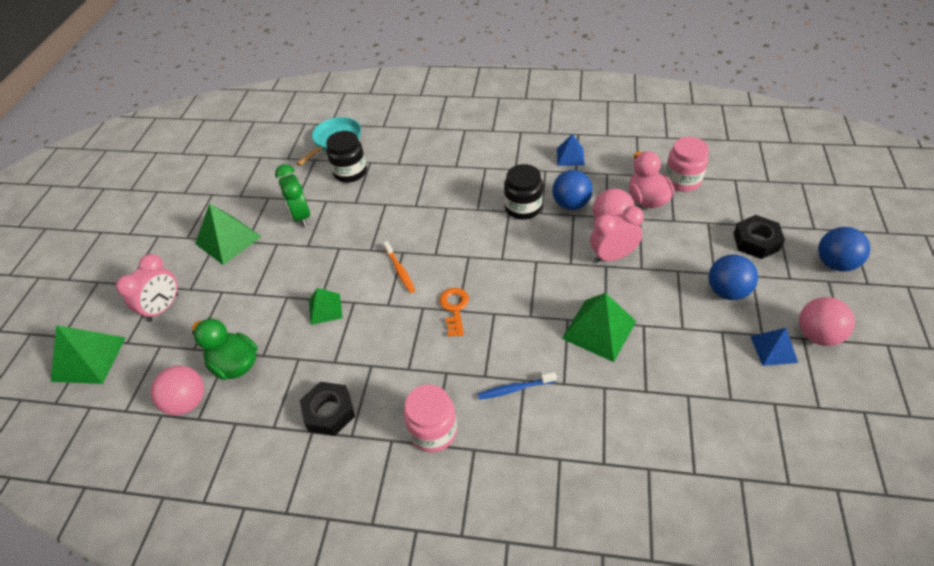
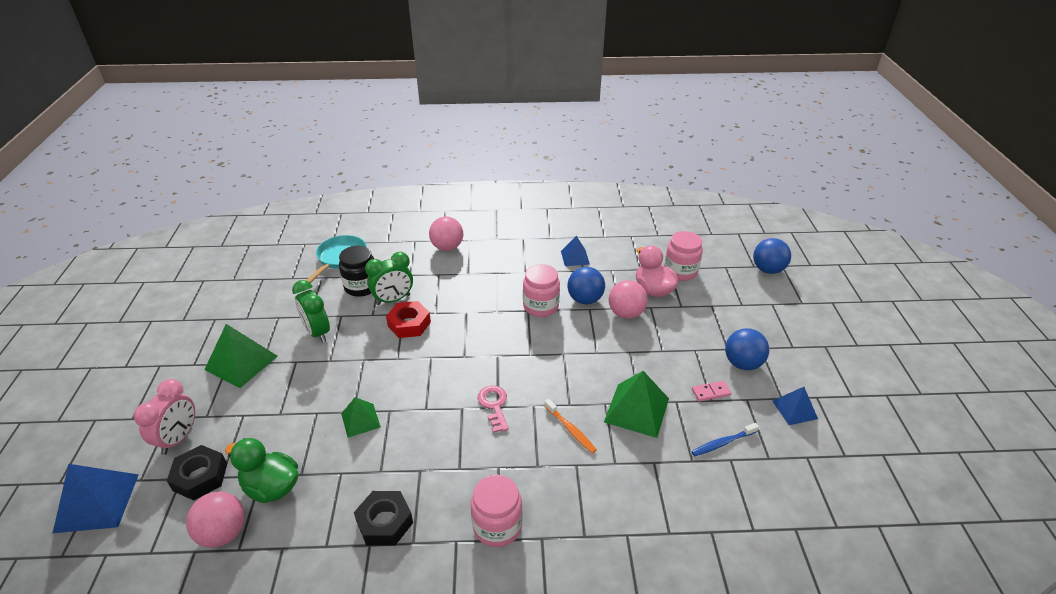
camera: 15 degrees left, 10 degrees down
(89, 359) = (97, 502): green pyramid -> blue pyramid
(378, 188) = (393, 300): none -> green clock
(388, 215) = (409, 324): none -> red nut
(400, 270) = (431, 375): orange toothbrush -> orange toothbrush (570, 429)
(454, 309) = (494, 406): orange key -> pink key
(515, 389) = (569, 474): blue toothbrush -> blue toothbrush (722, 443)
(523, 208) = (541, 306): black jar -> pink jar
(612, 256) = (634, 343): pink clock -> none
(683, 319) = (711, 392): none -> pink domino
(756, 241) = (756, 318): black nut -> black nut (200, 477)
(817, 335) = (828, 393): pink ball -> pink ball (447, 247)
(835, 263) = (826, 331): blue ball -> blue ball (767, 270)

